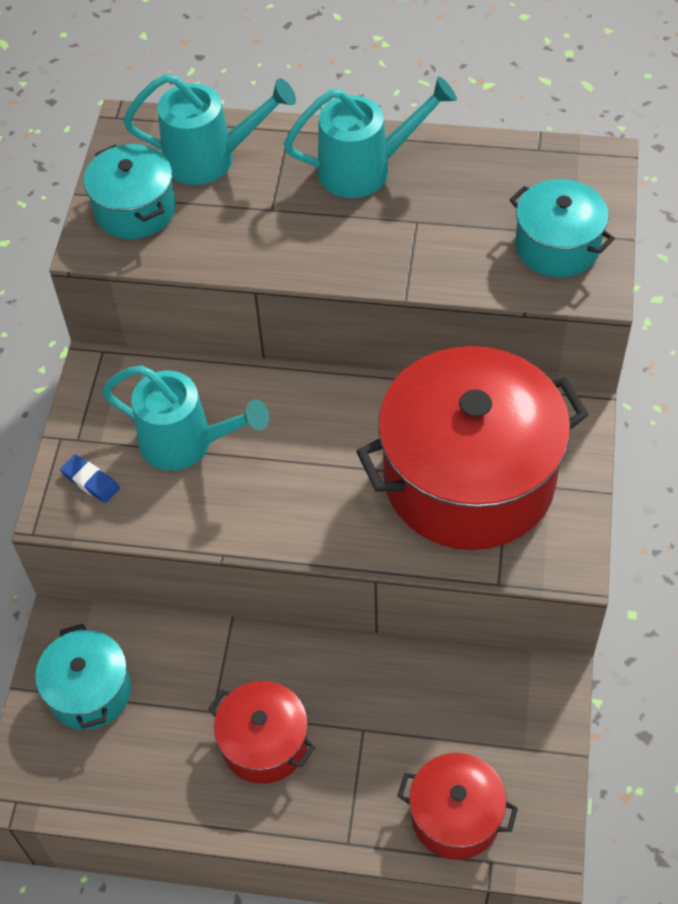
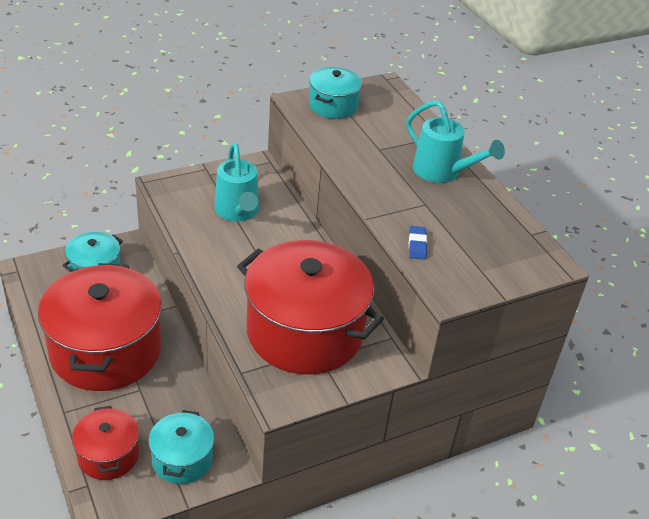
camera: 50 degrees right, 15 degrees down
(91, 481) = (188, 188): blue eraser -> blue eraser (417, 245)
(210, 159) = (391, 117): turquoise watering can -> none
(264, 743) = (105, 351): red pot -> red pot, size x2.01
(557, 246) = (465, 267): turquoise pot -> turquoise pot (182, 459)

